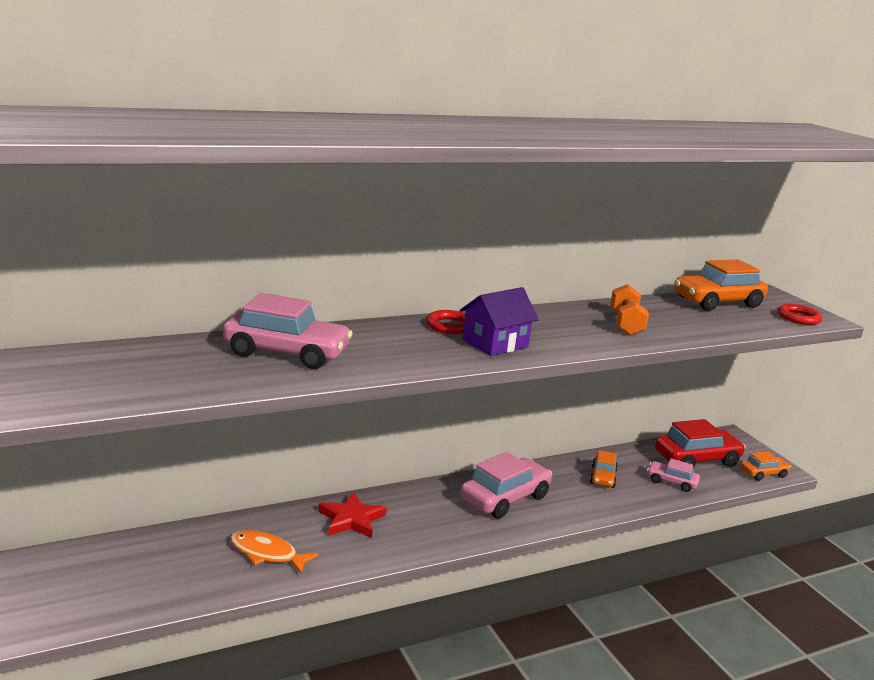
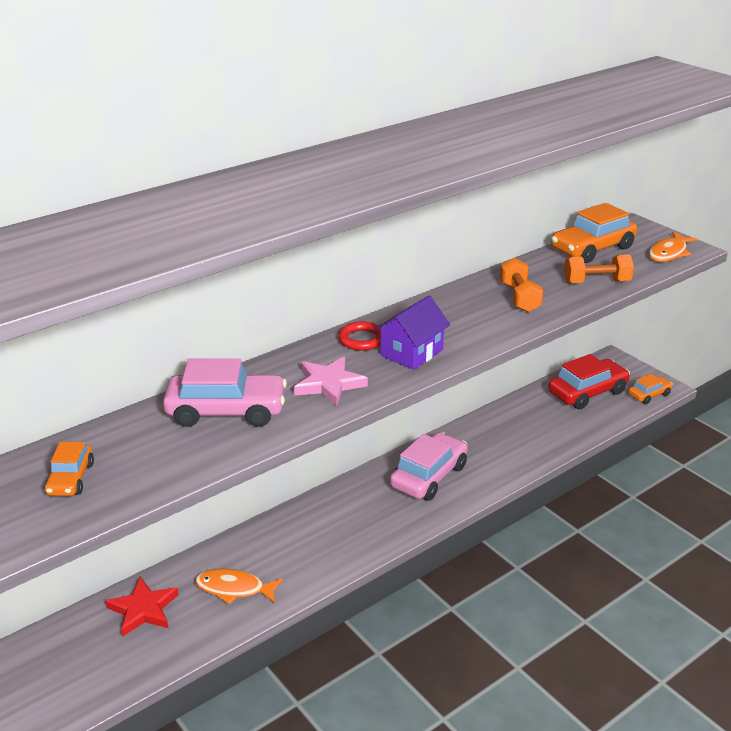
camera: 10 degrees left, 10 degrees up
(351, 519) = (297, 533): red star -> red star (143, 609)
(399, 351) = (329, 384): none -> pink star
(603, 477) = (509, 432): orange car -> orange car (70, 479)
(671, 482) = (571, 423): pink car -> none
(712, 326) = (596, 282): none -> orange dumbbell
(798, 318) = (669, 253): red ring -> orange fish

